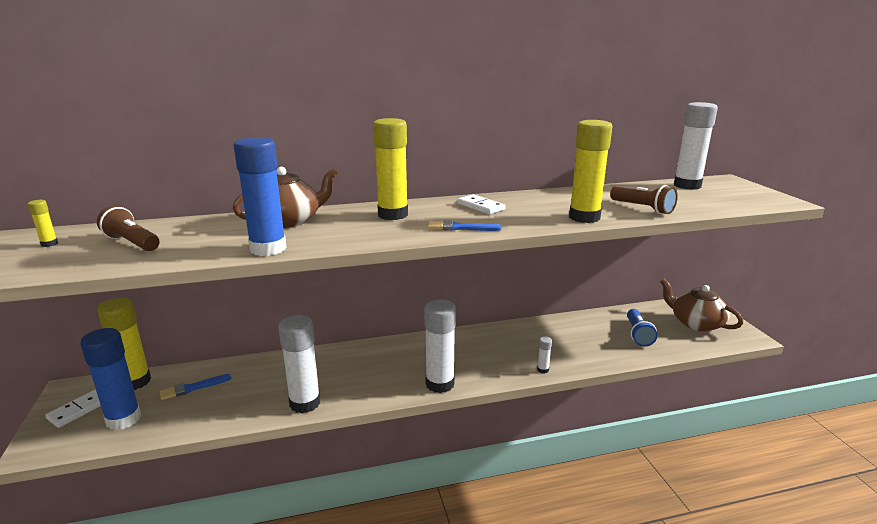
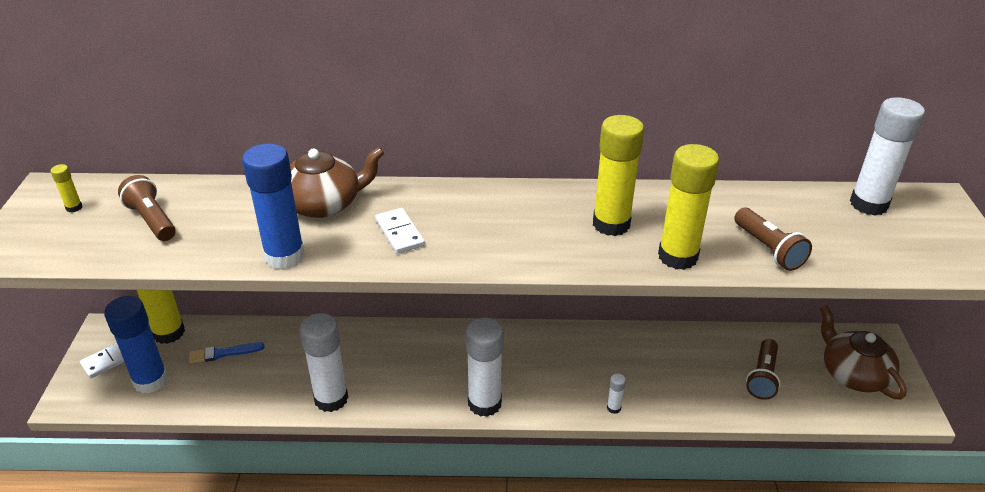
camera: 15 degrees right, 15 degrees up
(393, 215) = (445, 211): yellow glue stick -> yellow glue stick (611, 224)
(461, 228) = (513, 252): blue brush -> none
(480, 207) = (558, 210): white domino -> white domino (399, 233)
(638, 334) = (762, 377): blue flashlight -> brown flashlight

